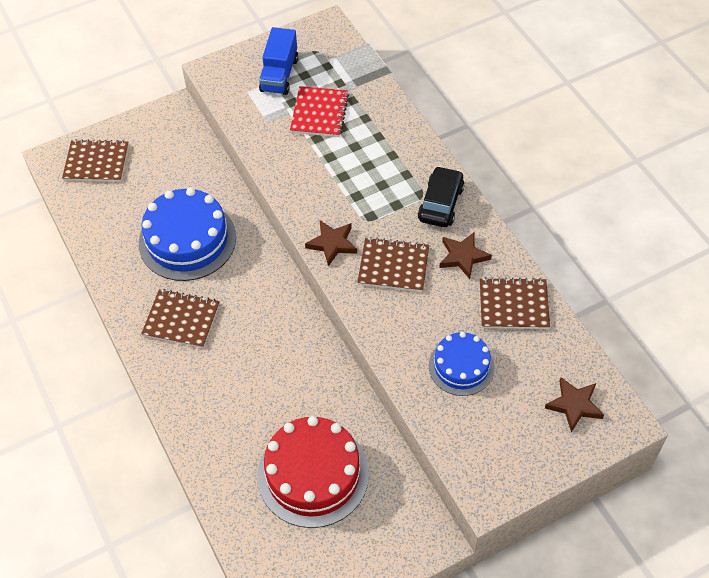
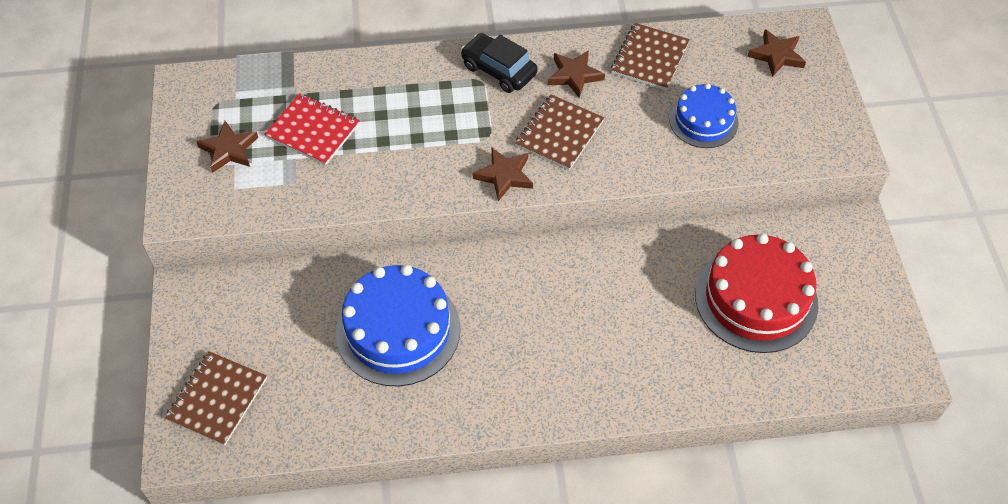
camera: 70 degrees left, 0 degrees up
(181, 320) = (510, 367): brown notebook -> none
(279, 75) = (229, 150): blue truck -> brown star

